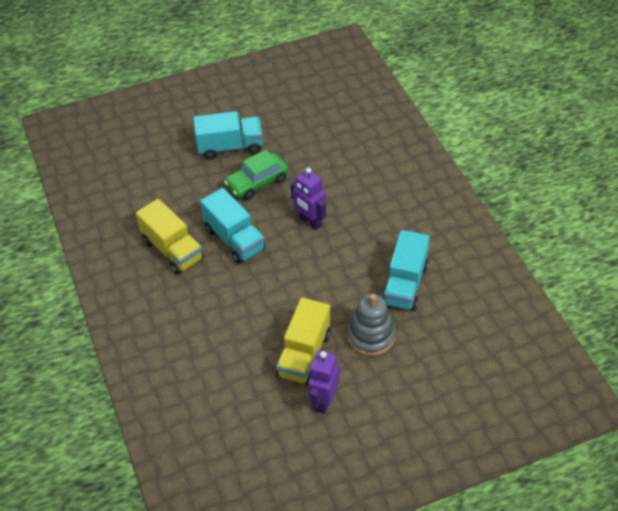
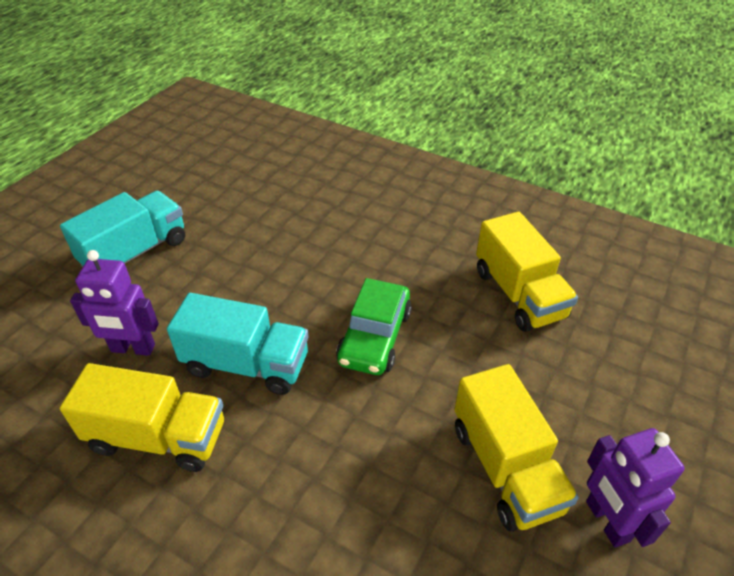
camera: 40 degrees left, 5 degrees down
(257, 182) = (213, 275): green car -> green car (375, 337)
(310, 222) = (330, 286): purple robot -> purple robot (133, 349)
(371, 336) = (555, 382): grey stacking toy -> none
(405, 284) = (518, 294): turquoise truck -> yellow truck

